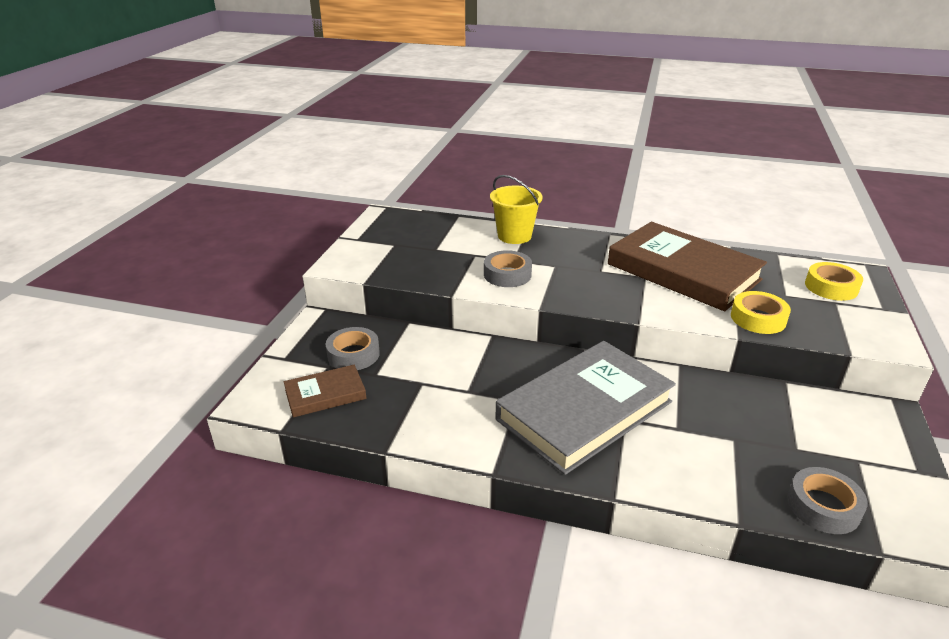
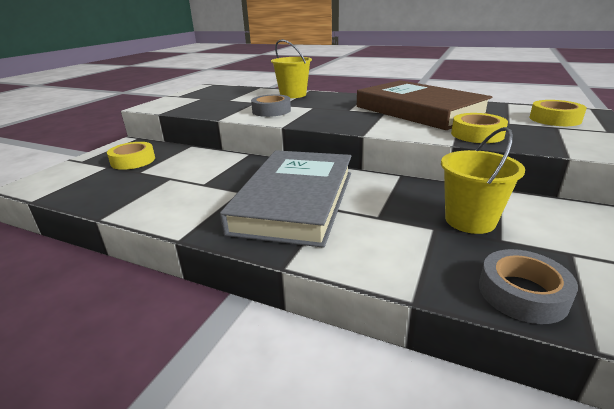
camera: 10 degrees right, 5 degrees down
(325, 394) = (88, 182): brown book -> none
(353, 354) = (133, 161): grey tape -> yellow tape
(585, 411) = (295, 201): grey book -> grey book turned 45 degrees counterclockwise
(765, 427) = (470, 220): none -> yellow bucket

